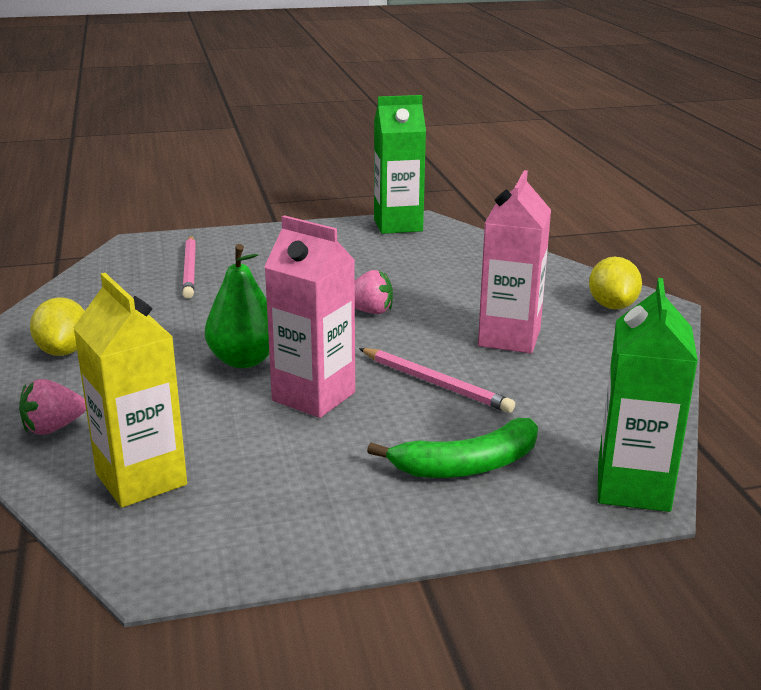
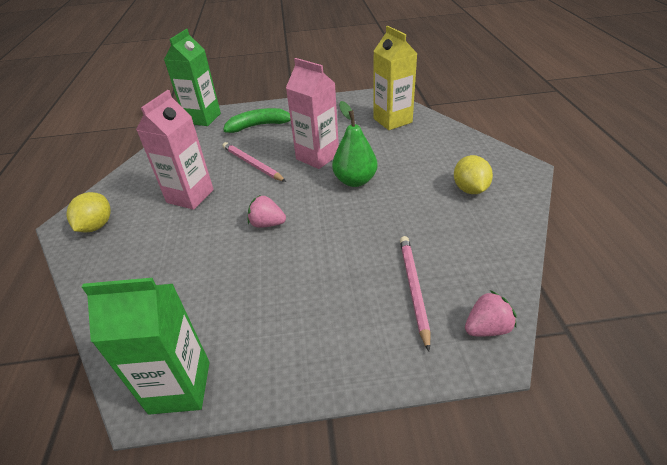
camera: 170 degrees left, 15 degrees up
(53, 428) = (443, 141): pink strawberry -> pink strawberry (487, 328)

